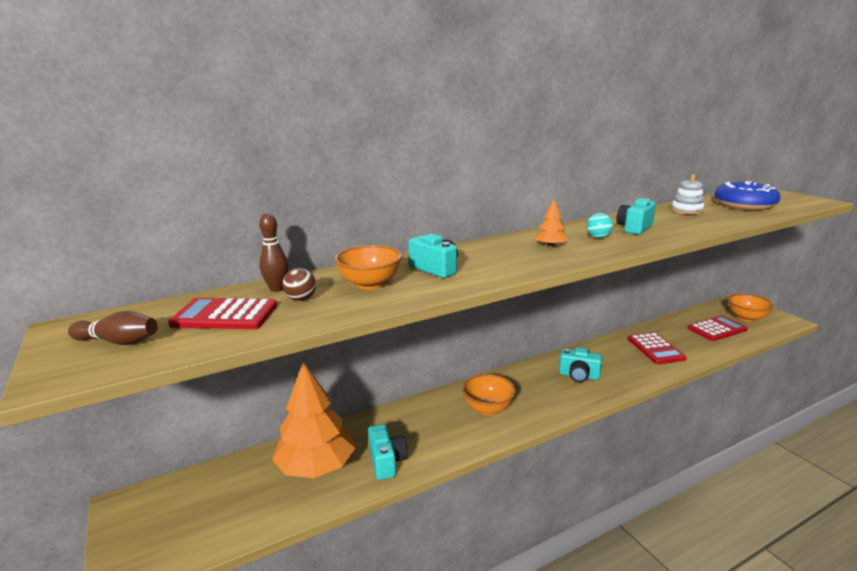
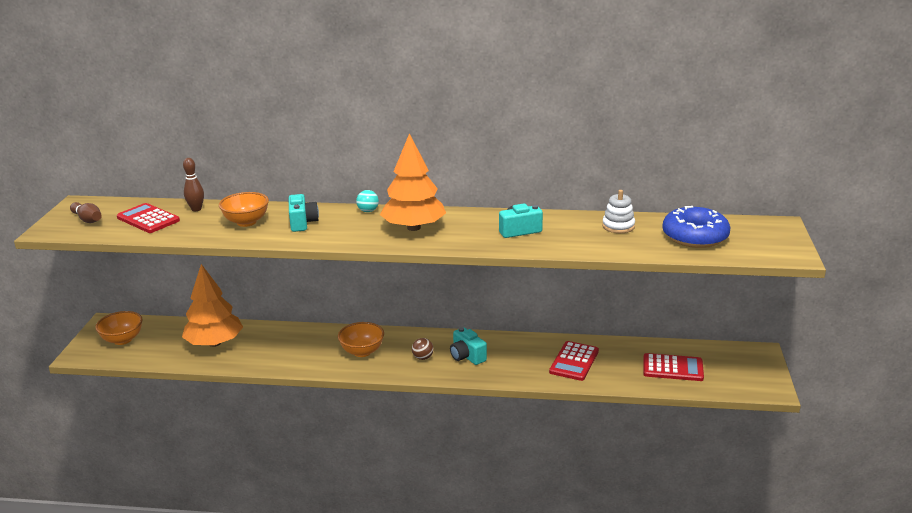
camera: 35 degrees right, 5 degrees up
(301, 299) = (196, 220): brown ball -> brown ball (423, 357)
(387, 462) = (255, 357): turquoise camera -> none
(550, 246) = (413, 227): orange tree -> orange tree, size x2.28
(598, 237) = (467, 231): turquoise ball -> turquoise ball (368, 211)
(746, 318) = (730, 370): orange bowl -> orange bowl (122, 340)

